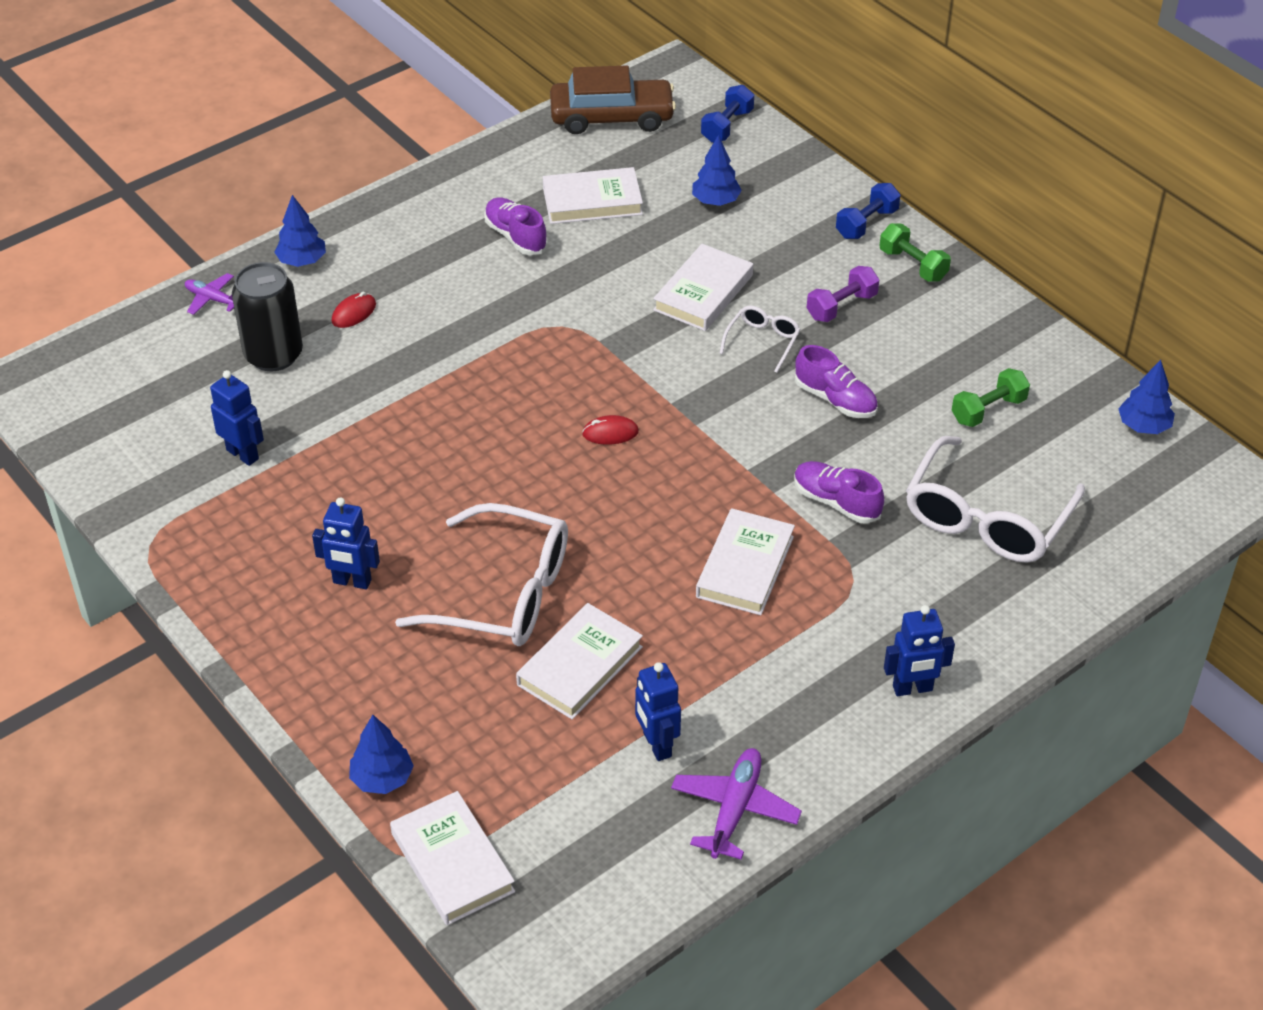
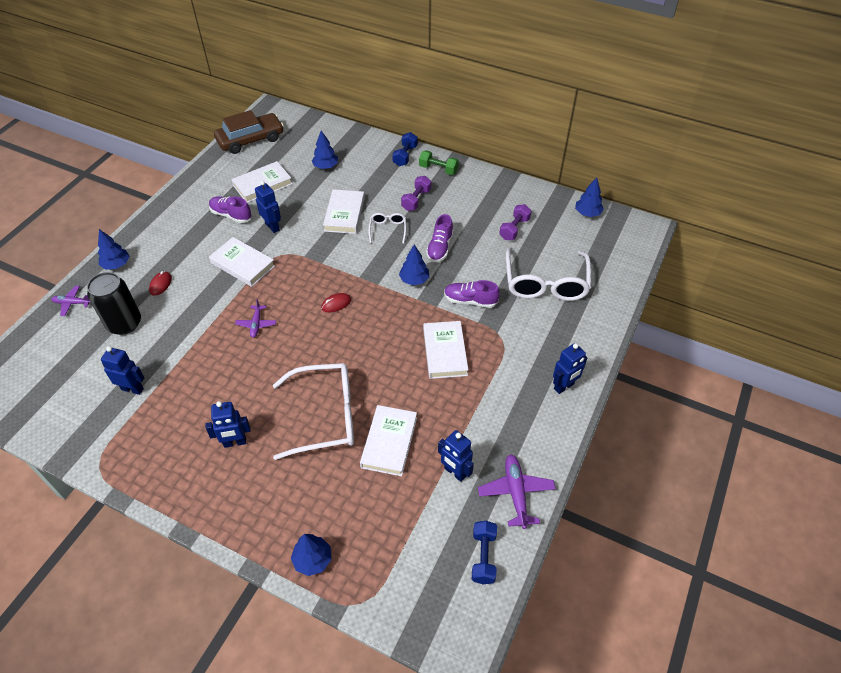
camera: 25 degrees left, 5 degrees up
(452, 862) = (380, 596): white book -> white book (243, 264)
(469, 422) = (256, 324): none -> purple plane
(573, 276) = (272, 227): none -> blue robot
(727, 126) = (311, 128): blue dumbbell -> blue dumbbell (483, 557)
(760, 438) = (414, 280): none -> blue tree
(835, 399) = (440, 248): purple shoe -> purple shoe turned 90 degrees clockwise
(988, 410) = (514, 229): green dumbbell -> purple dumbbell

